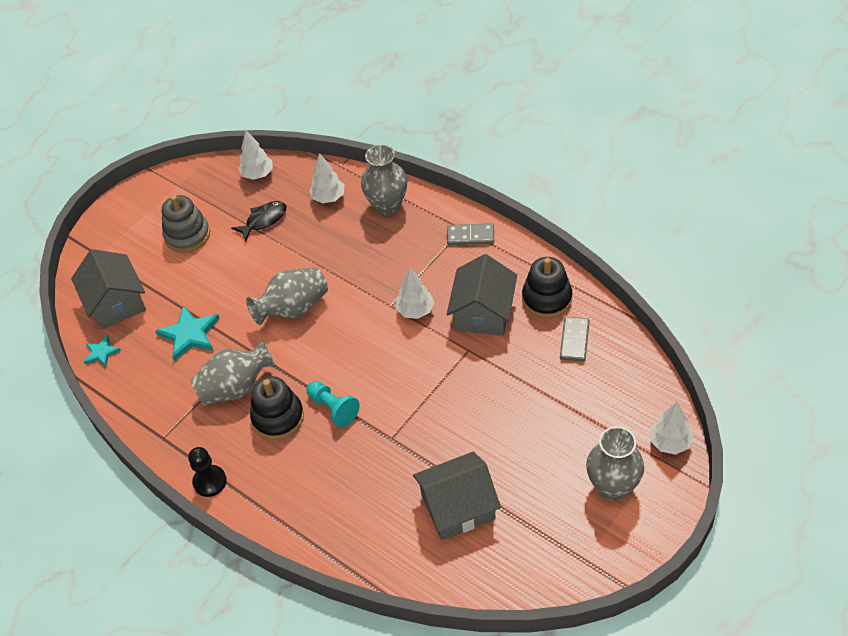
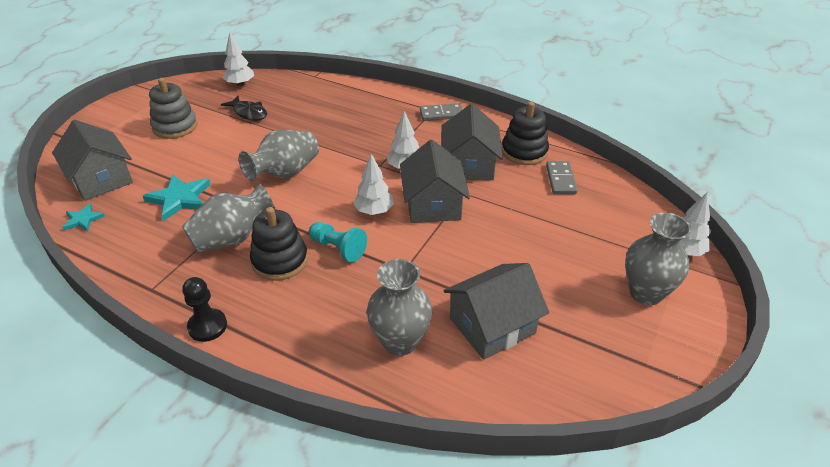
camera: 15 degrees left, 10 degrees down
(264, 220) = (249, 113): black fish -> black fish turned 90 degrees clockwise
(328, 198) = (307, 96): white tree -> white tree (374, 211)
(387, 206) = (362, 98): grey vase -> grey vase (400, 341)
(434, 362) = (433, 204): none -> grey house

